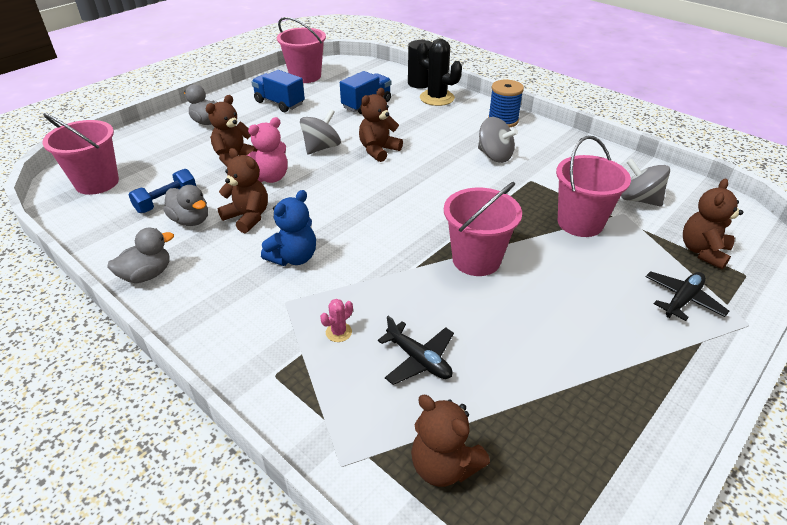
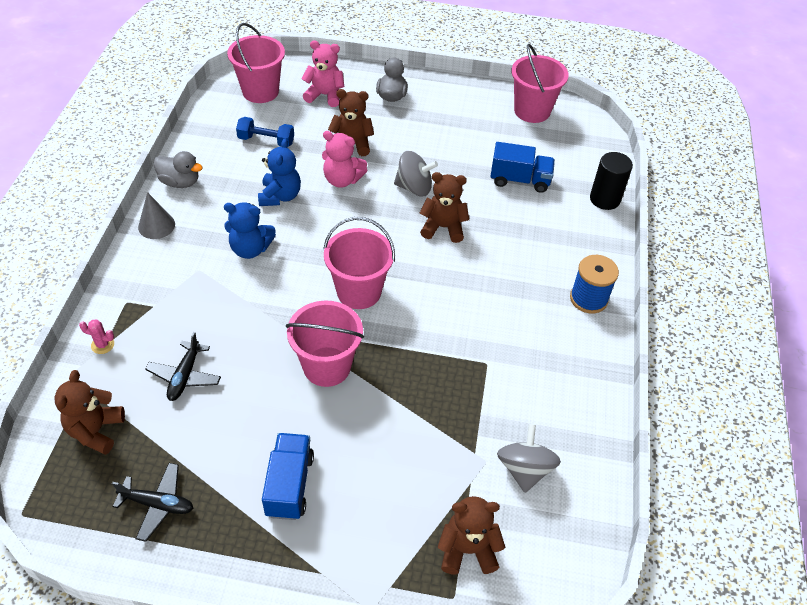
camera: 55 degrees right, 10 degrees up
(157, 151) = (325, 95): none -> pink teddy bear
(188, 313) = (156, 225): none -> grey cone
(191, 220) = (253, 167): grey duck -> none
(248, 217) = (280, 196): brown teddy bear -> blue teddy bear
(279, 103) = (464, 121): blue truck -> blue truck (289, 485)
(338, 332) = (186, 316): pink cactus -> pink cactus (102, 345)
(437, 98) = (585, 226): black cactus -> none
(494, 156) = (508, 318): grey spinning top -> none
(580, 223) = (441, 427): pink bucket -> pink bucket (359, 291)
(682, 300) = (372, 545): black plane -> black plane (157, 504)

